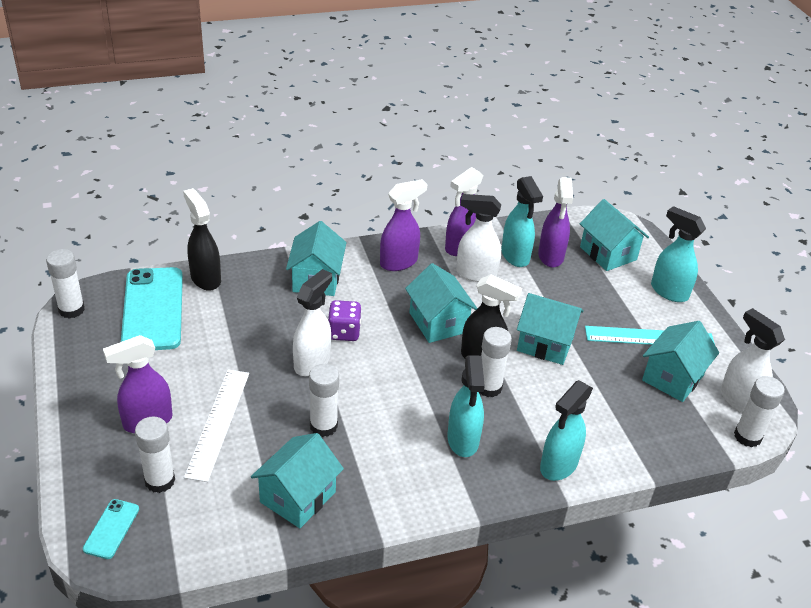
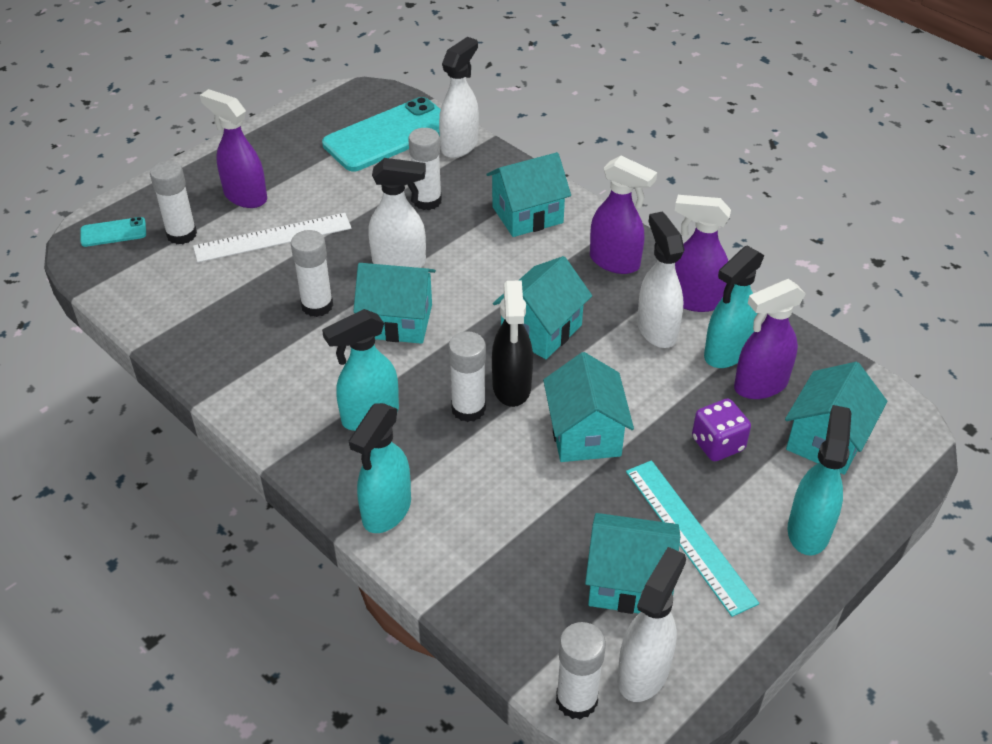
camera: 65 degrees right, 5 degrees up
(71, 309) = (349, 94): white glue stick -> white glue stick (427, 201)
(205, 278) = (460, 146): black spray bottle -> white spray bottle
(298, 497) = (214, 325): turquoise house -> turquoise house (397, 321)
(344, 332) = (463, 266): purple dice -> purple dice (717, 444)
(558, 466) = (386, 511): turquoise spray bottle -> turquoise spray bottle turned 75 degrees counterclockwise

